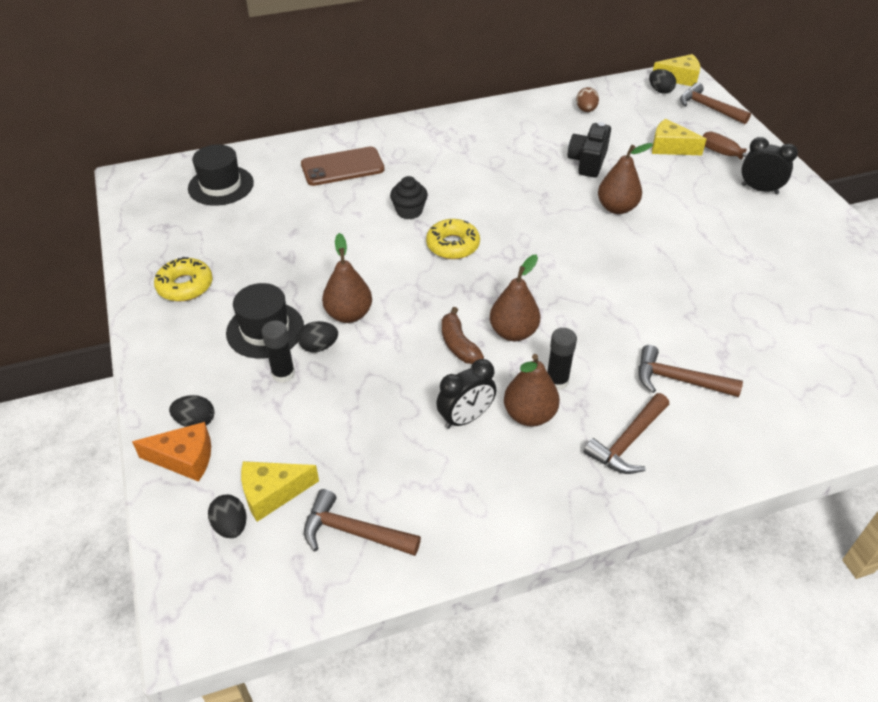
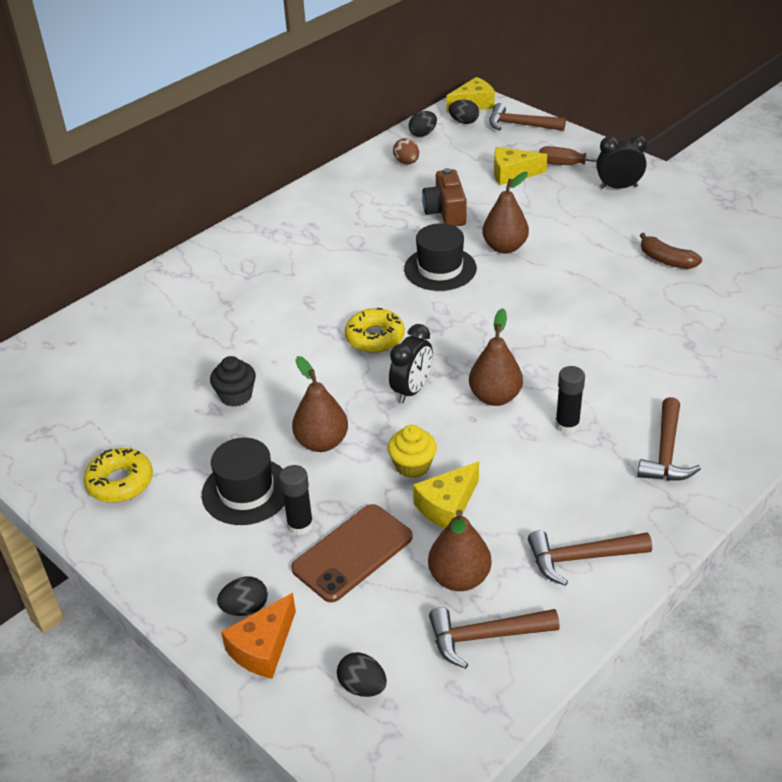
camera: 25 degrees left, 5 degrees down
(184, 459) = (263, 647): orange cheese -> orange cheese turned 150 degrees clockwise
(221, 185) = (74, 365): black hat -> black hat (440, 269)
(272, 493) = (380, 639): yellow cheese -> yellow cheese (447, 506)
(319, 346) = (316, 485): black egg -> black egg (423, 134)
(342, 167) = (198, 300): brown phone -> brown phone (352, 553)
(403, 362) = (412, 466): none -> yellow cupcake
(409, 211) = (305, 320): black cupcake -> black cupcake (236, 396)
(458, 344) = (452, 428): brown banana -> brown banana (666, 260)
(465, 418) = (510, 491): black clock -> black clock (412, 390)
(529, 415) = (565, 464): brown pear -> brown pear (459, 578)
(588, 162) = (445, 212): black camera -> brown camera
(678, 380) = (669, 382): brown hammer -> brown hammer (581, 558)

